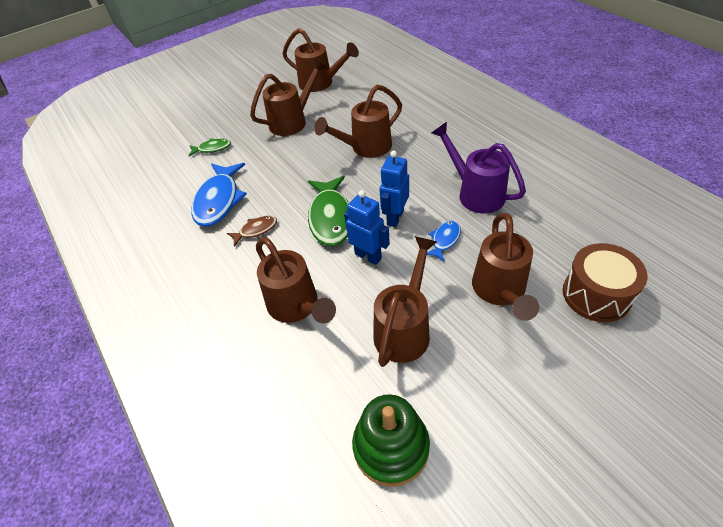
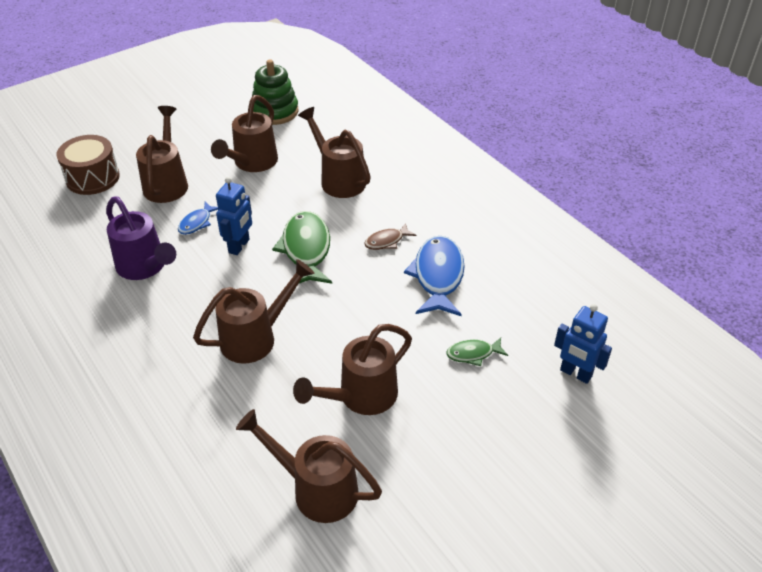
camera: 175 degrees right, 5 degrees down
(368, 256) = (273, 213): blue robot -> blue robot (575, 373)

